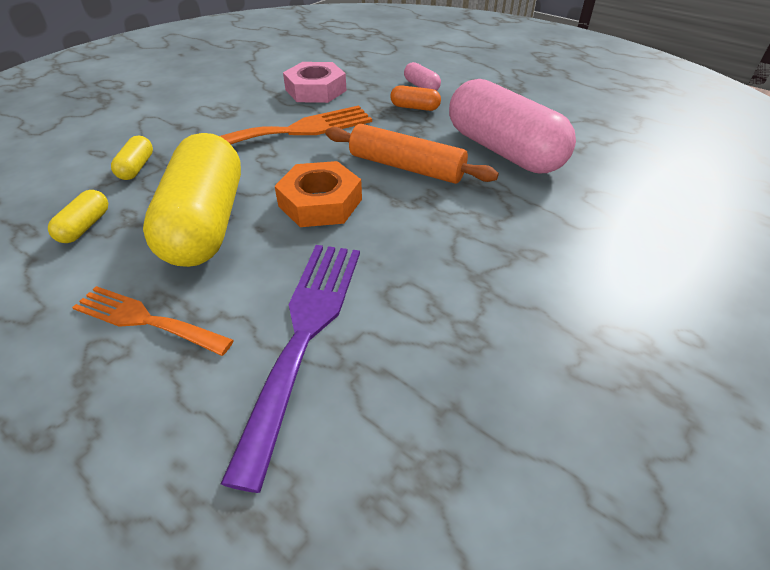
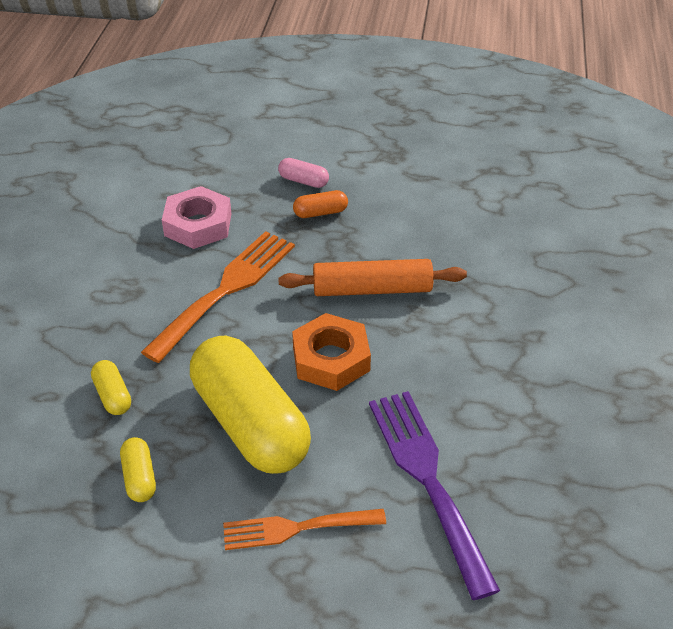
camera: 30 degrees left, 0 degrees up
(503, 150) = (440, 237): pink capsule -> none

